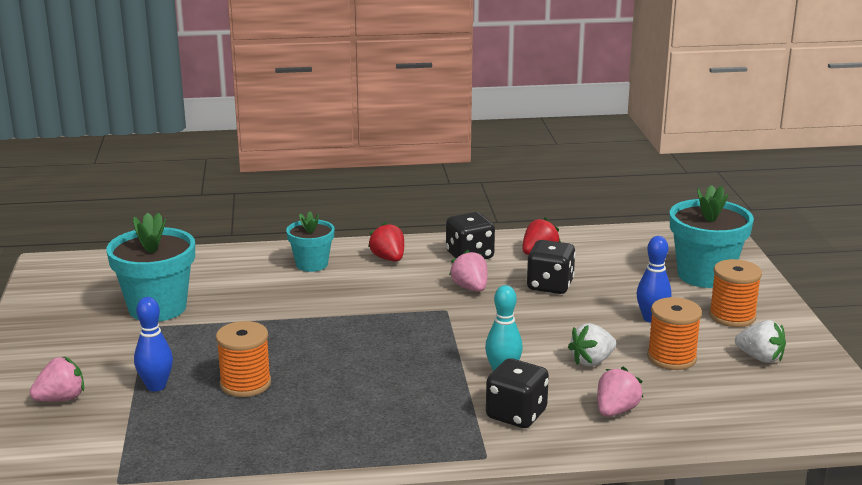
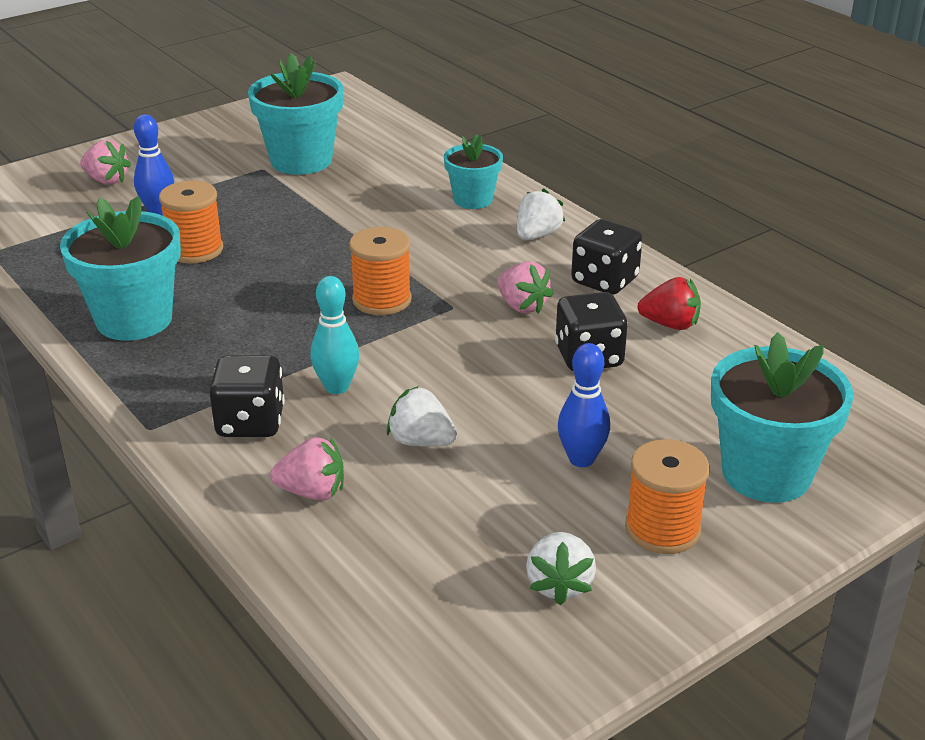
camera: 60 degrees right, 10 degrees up
(324, 433) = (134, 319): none -> turquoise flower pot
(388, 259) = (537, 235): red strawberry -> white strawberry
(470, 288) = (522, 306): pink strawberry -> pink strawberry turned 105 degrees clockwise
(671, 358) = (486, 503): orange spool -> orange spool (382, 300)

